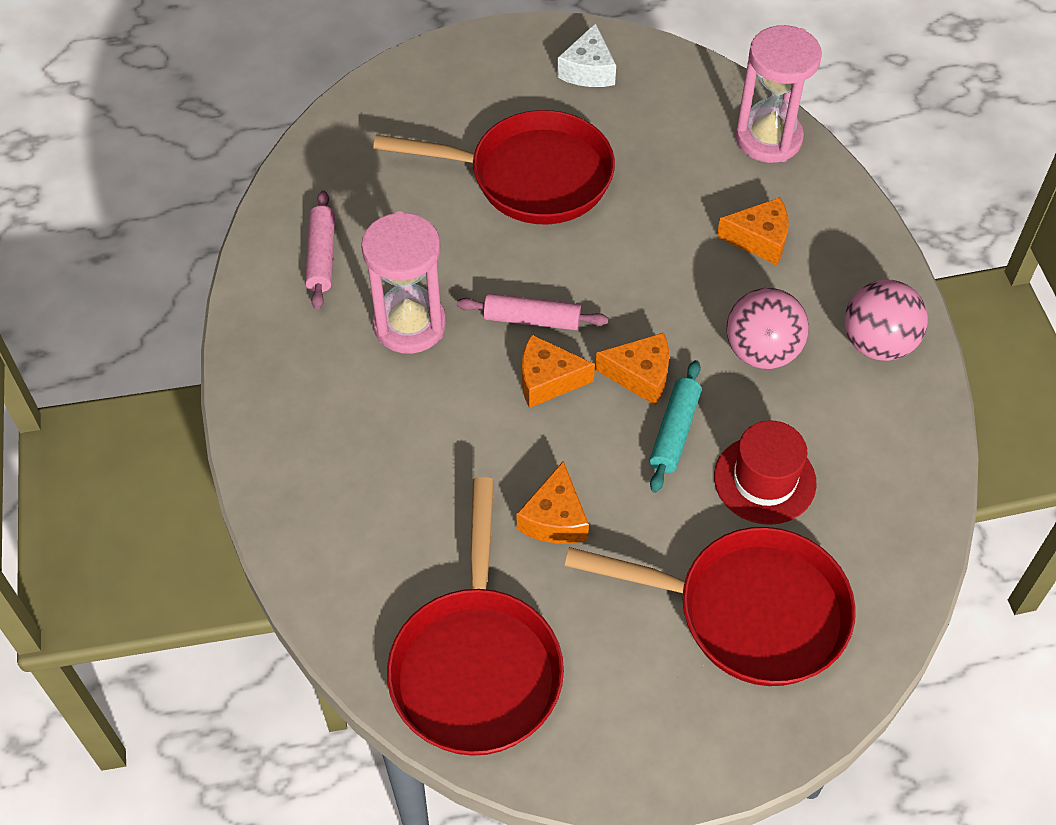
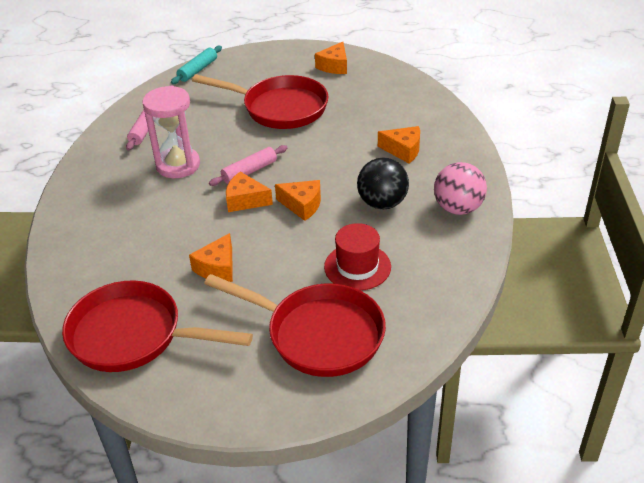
camera: 15 degrees right, 15 degrees down
(477, 666) = (133, 335): red pan -> red pan turned 90 degrees clockwise
(532, 319) = (249, 171): pink rolling pin -> pink rolling pin turned 60 degrees counterclockwise
(588, 70) = (334, 66): white cheese -> orange cheese
(674, 432) = (310, 235): turquoise rolling pin -> turquoise rolling pin (198, 70)
(762, 351) = (382, 203): pink ball -> black ball
(768, 138) = (428, 105): pink hourglass -> none

